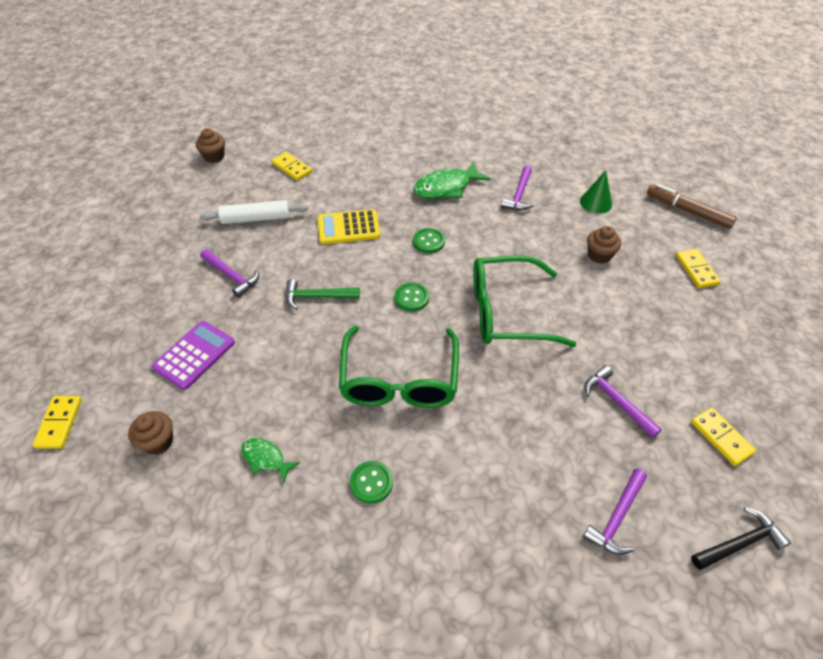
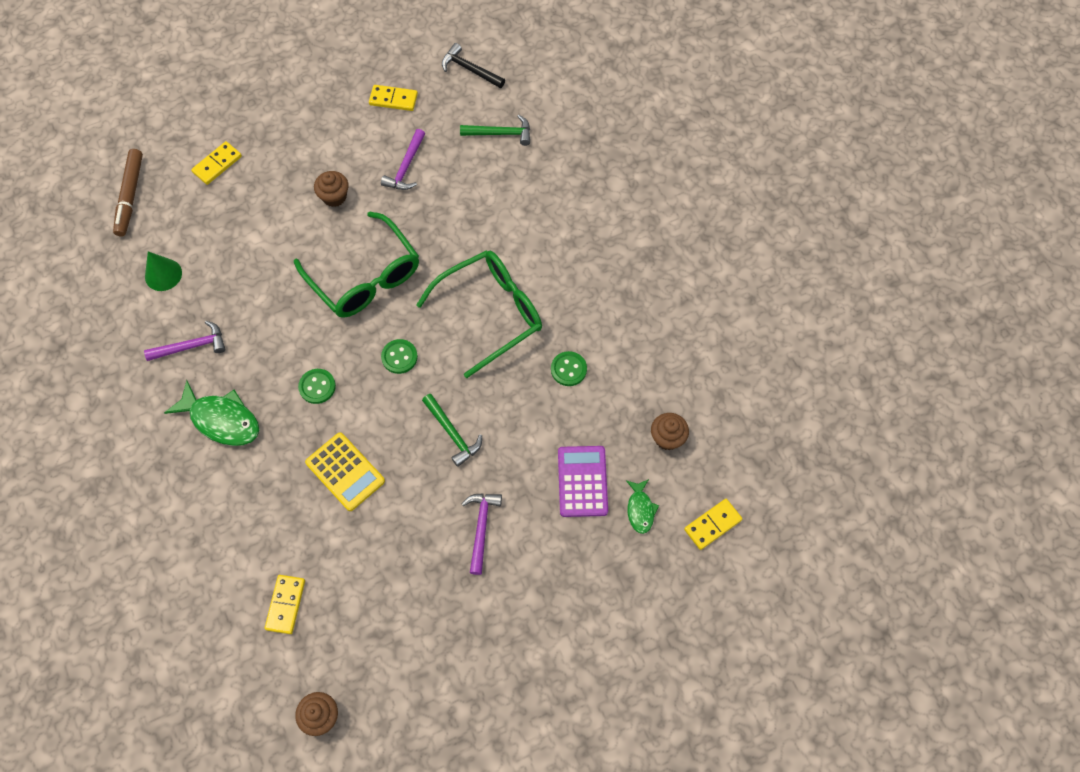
camera: 125 degrees left, 15 degrees up
(194, 355) = (582, 481): purple calculator -> purple calculator turned 90 degrees clockwise
(256, 218) = (391, 573): white rolling pin -> none
(266, 458) = (621, 355): green fish -> green fish (640, 509)
(371, 483) = (585, 278): green button -> green button (568, 369)
(599, 255) = (244, 241): brown cupcake -> brown cupcake (334, 197)
(617, 517) = (500, 133): purple hammer -> green hammer
(721, 437) = (393, 99): yellow domino -> yellow domino turned 75 degrees clockwise

